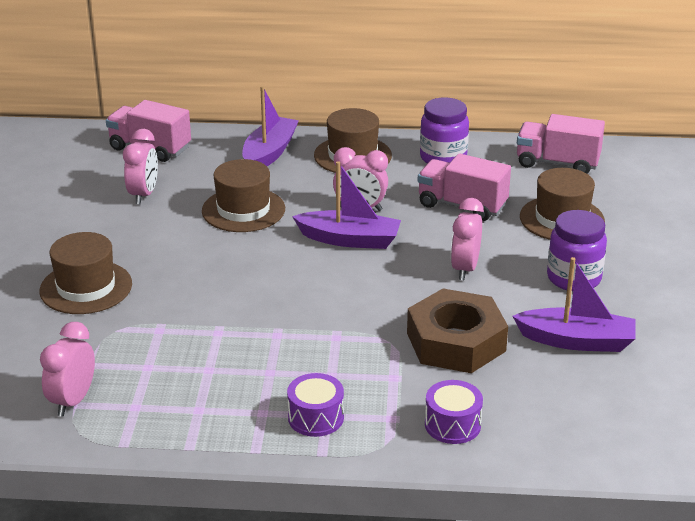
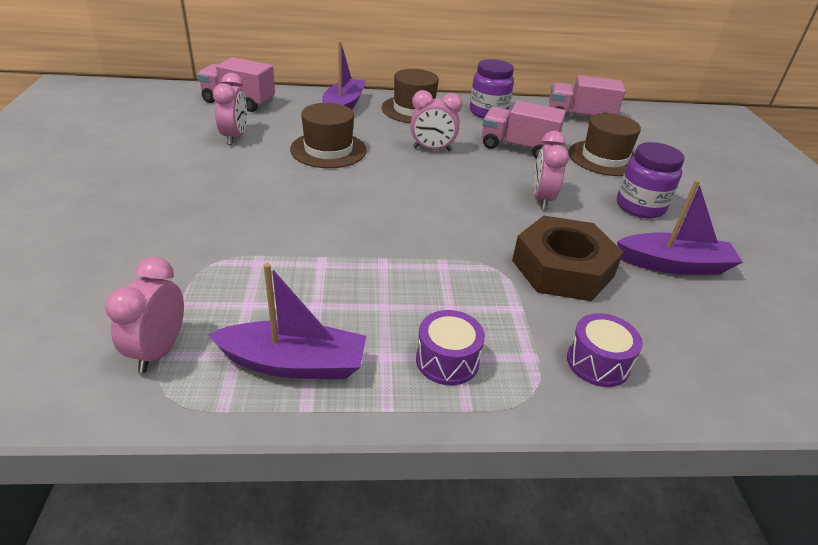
camera: 10 degrees left, 5 degrees up
(86, 287) = (178, 219): brown hat -> none
(349, 239) = (430, 174): purple boat -> purple boat (294, 363)

